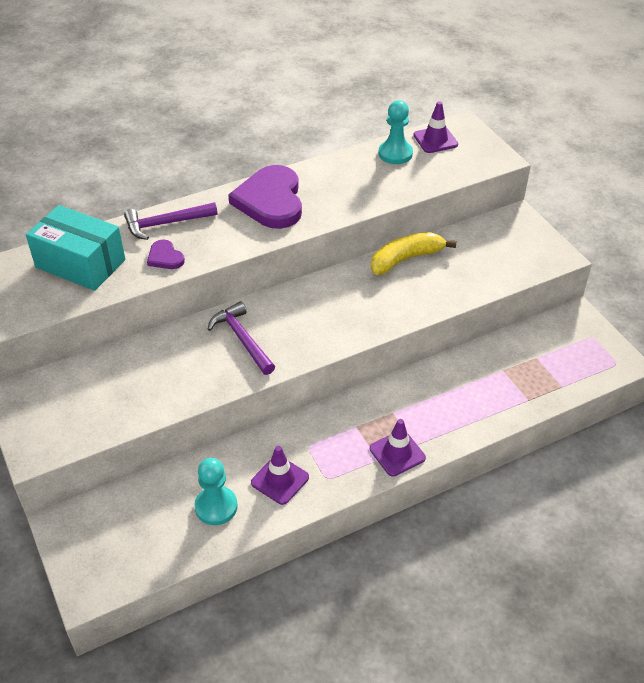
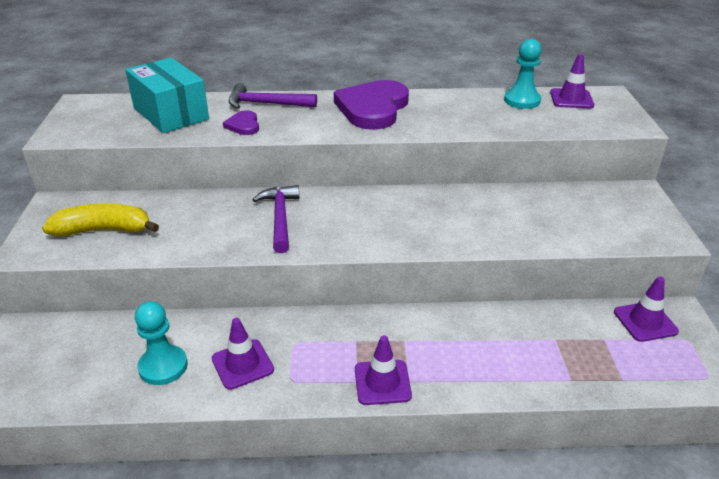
camera: 25 degrees right, 10 degrees down
(406, 259) = (491, 197): yellow banana -> yellow banana (104, 230)
(558, 332) = (645, 322): none -> purple traffic cone

